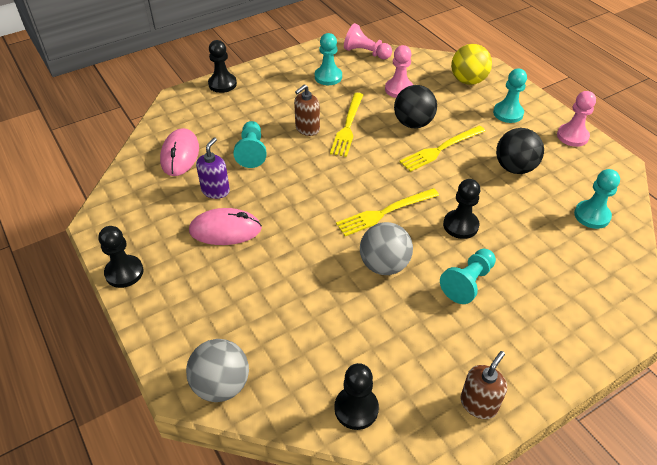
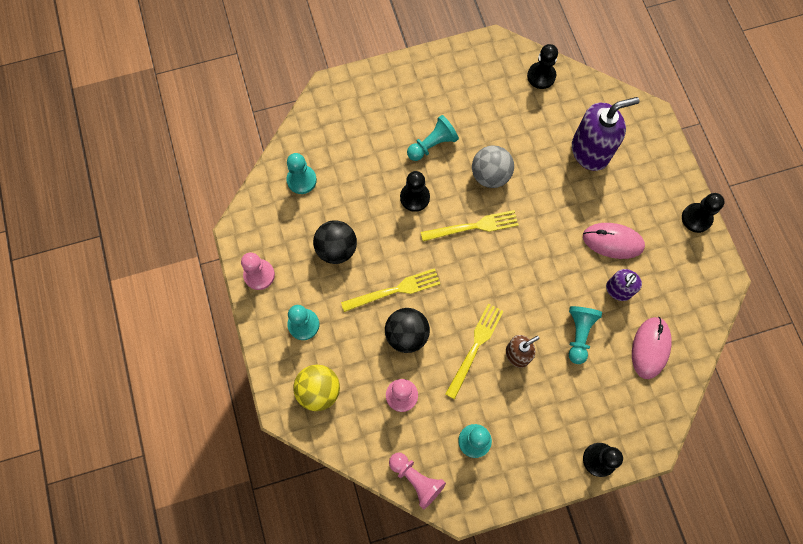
camera: 165 degrees left, 25 degrees up
(221, 385) = (625, 111): grey ball -> none
(265, 319) = (590, 151): none -> purple soap dispenser
(478, 404) = (463, 61): brown soap dispenser -> none

